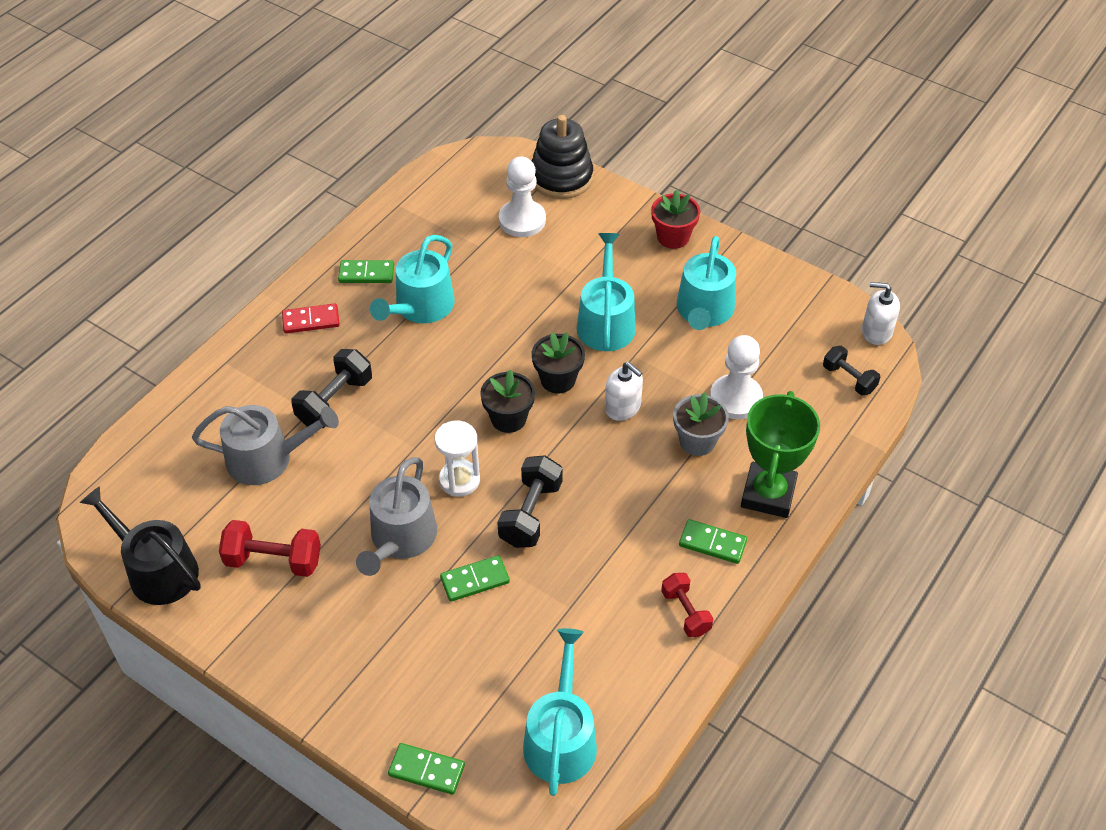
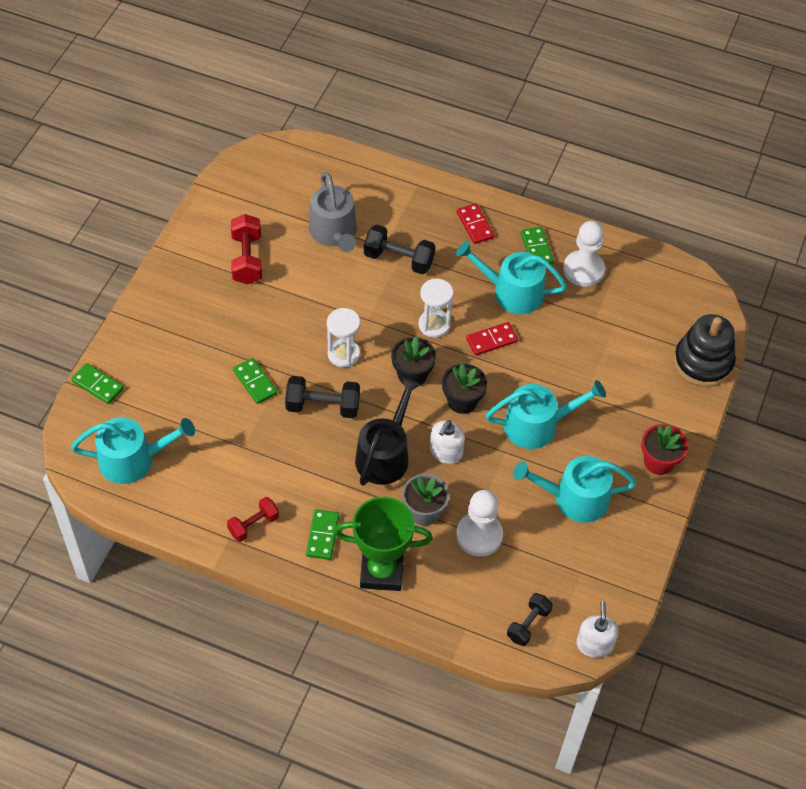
camera: 75 degrees right, 5 degrees up
(157, 570) = (226, 198): black watering can -> black watering can (385, 455)
(400, 539) = (281, 329): grey watering can -> none
(426, 770) = (98, 385): green domino -> green domino turned 60 degrees counterclockwise
(443, 385) = (434, 325): none -> white hourglass
(481, 338) = (491, 340): none -> red domino
(522, 220) = (637, 343): white pawn -> white pawn (583, 270)

